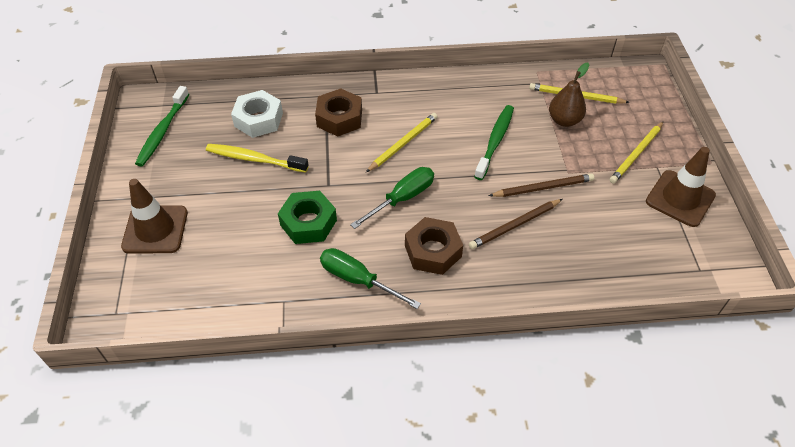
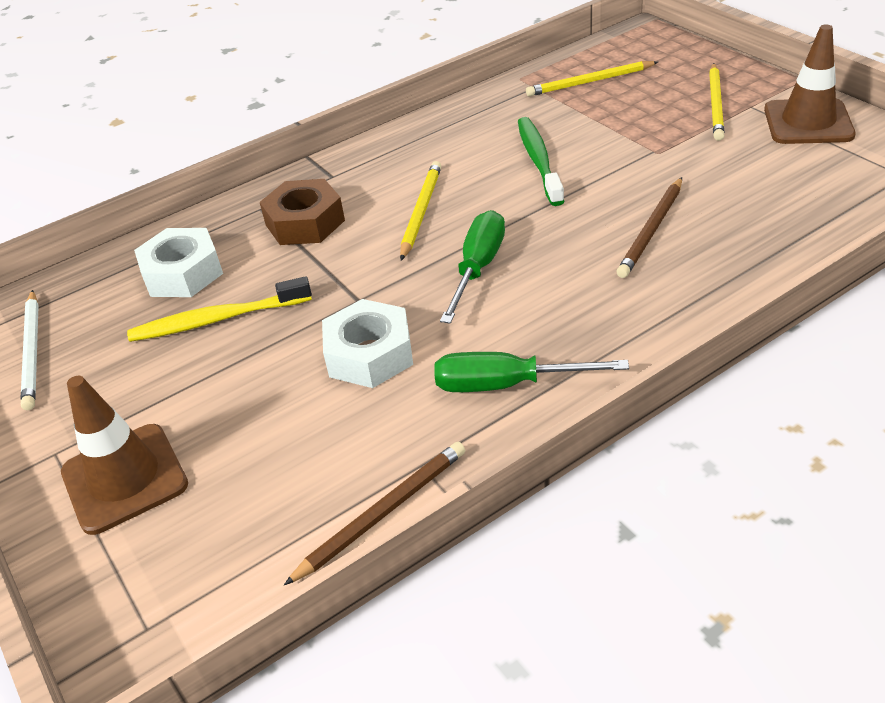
camera: 25 degrees left, 10 degrees down
(162, 131) = (33, 351): green toothbrush -> white pencil
(308, 223) = (370, 354): green nut -> white nut
(433, 251) = (576, 304): brown nut -> none
(543, 187) = (645, 179): brown pencil -> brown pencil (382, 513)
(564, 120) = (600, 108): brown pear -> none

